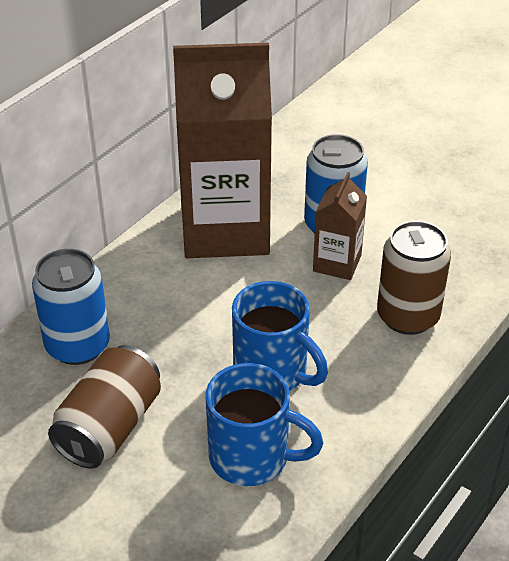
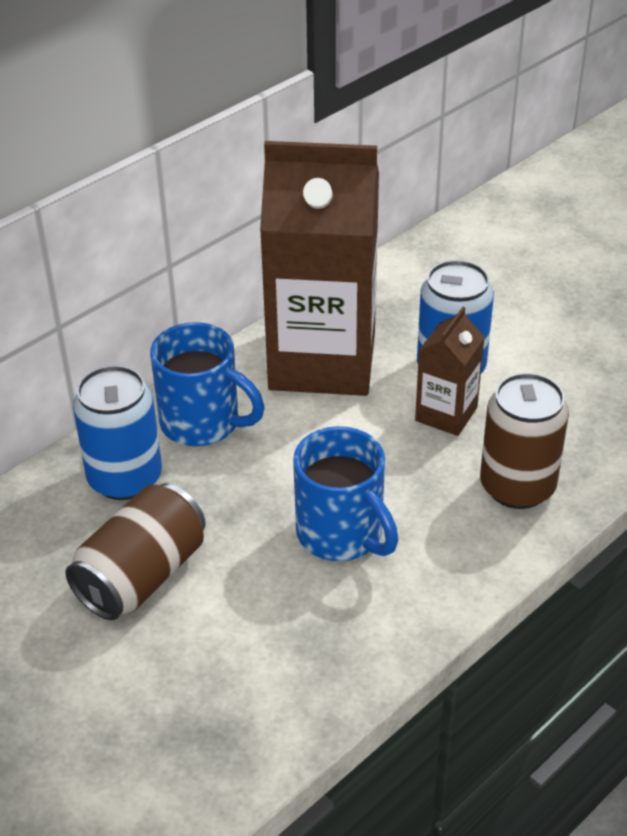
camera: 10 degrees right, 0 degrees up
(252, 458) = (296, 631): blue mug -> blue mug (203, 423)

